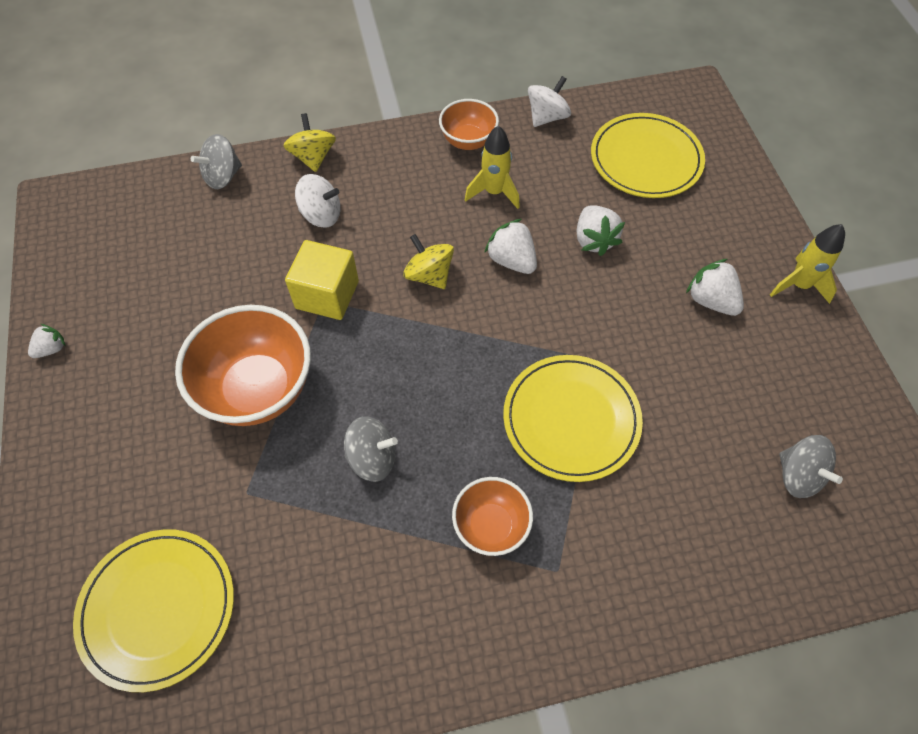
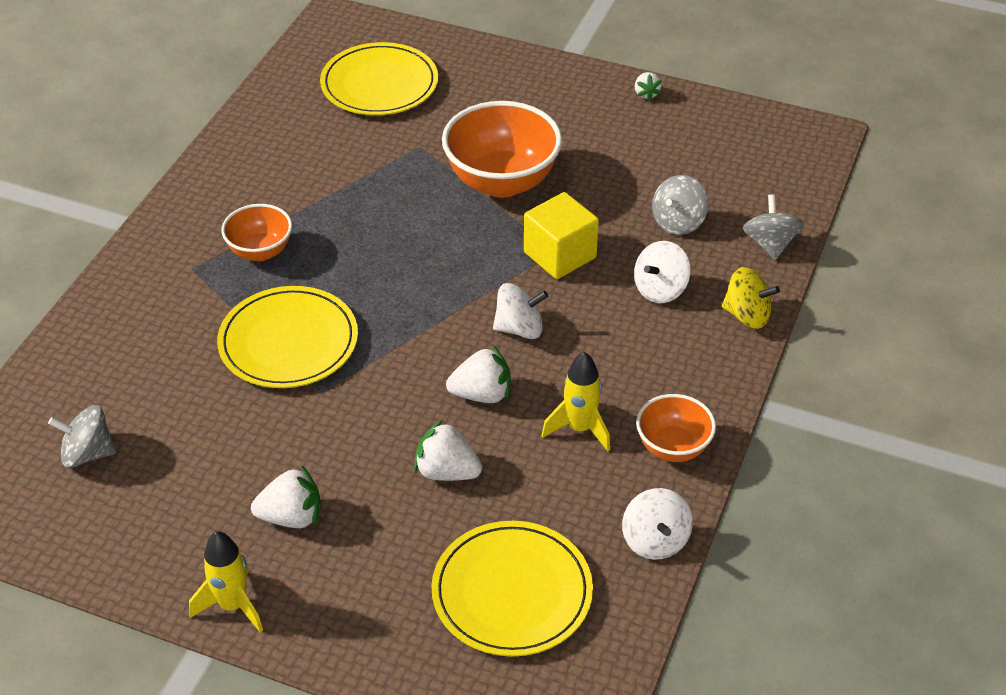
camera: 125 degrees right, 15 degrees down
(372, 458) = (379, 216): grey spinning top -> grey spinning top (678, 222)
(429, 275) = (519, 328): yellow spinning top -> white spinning top

